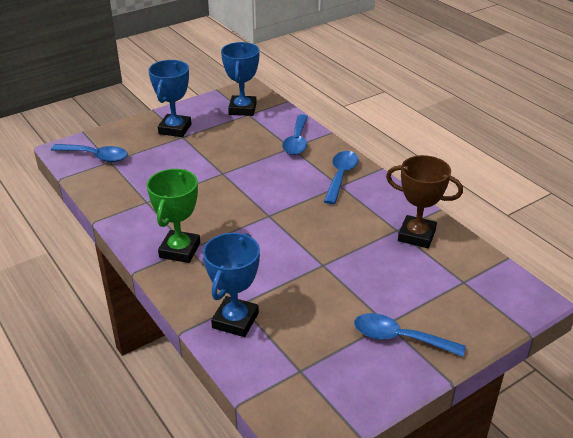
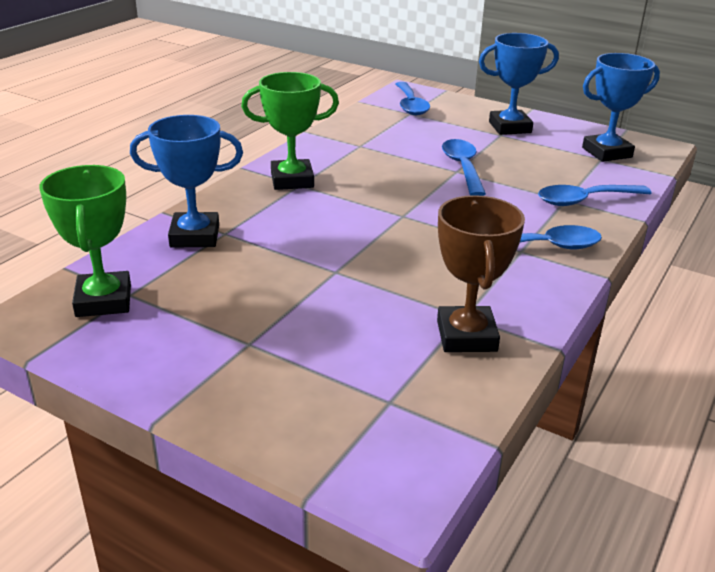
camera: 65 degrees right, 5 degrees down
(302, 386) = (104, 301): none -> green trophy
(399, 338) = (223, 359): blue spoon -> blue spoon (463, 168)

